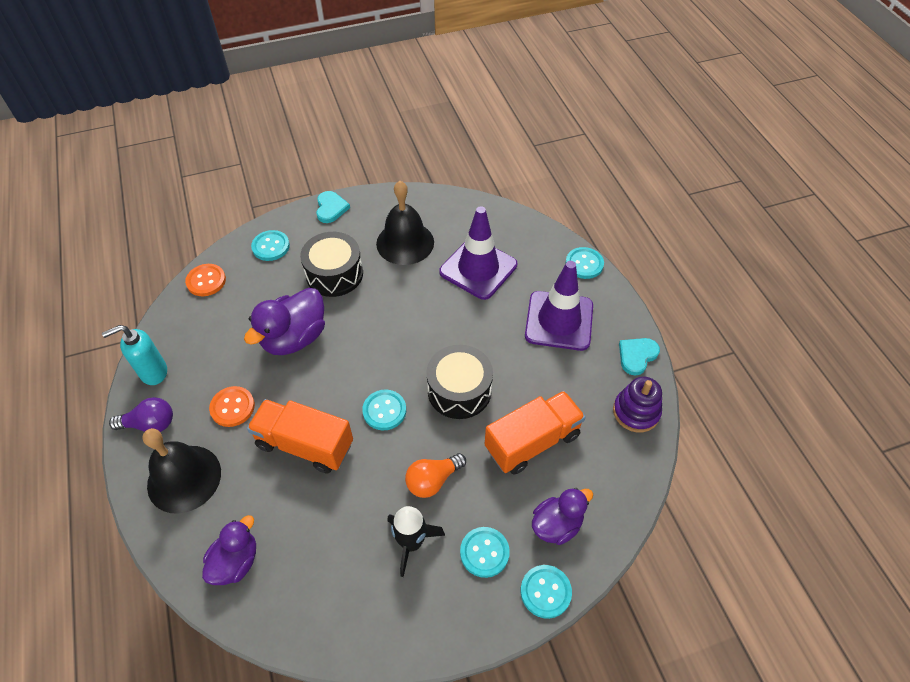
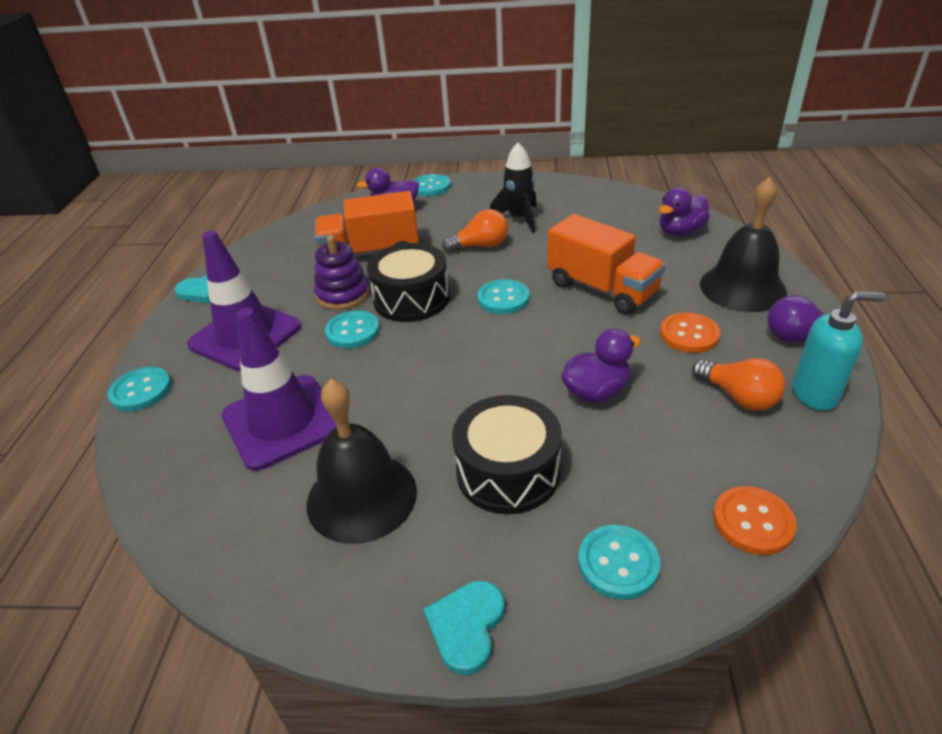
camera: 155 degrees left, 15 degrees down
(203, 357) = (738, 397): none -> orange light bulb
(294, 338) = (596, 392): purple duck -> purple duck, size x0.65
(484, 552) = (462, 207): turquoise button -> turquoise button (353, 331)
(636, 412) = (258, 254): purple stacking toy -> purple stacking toy (343, 294)

